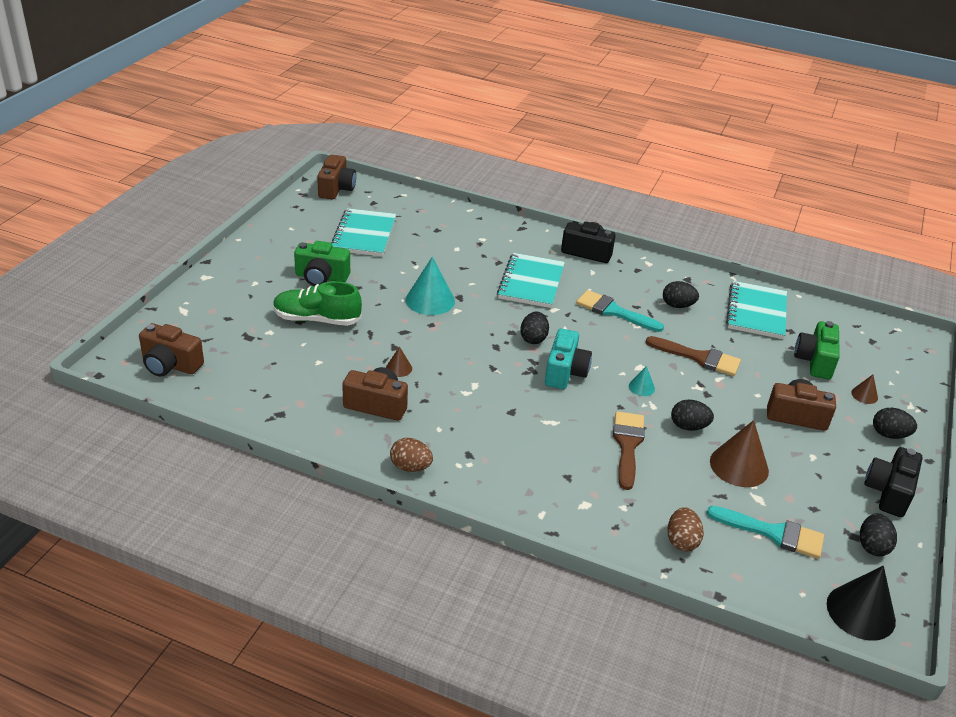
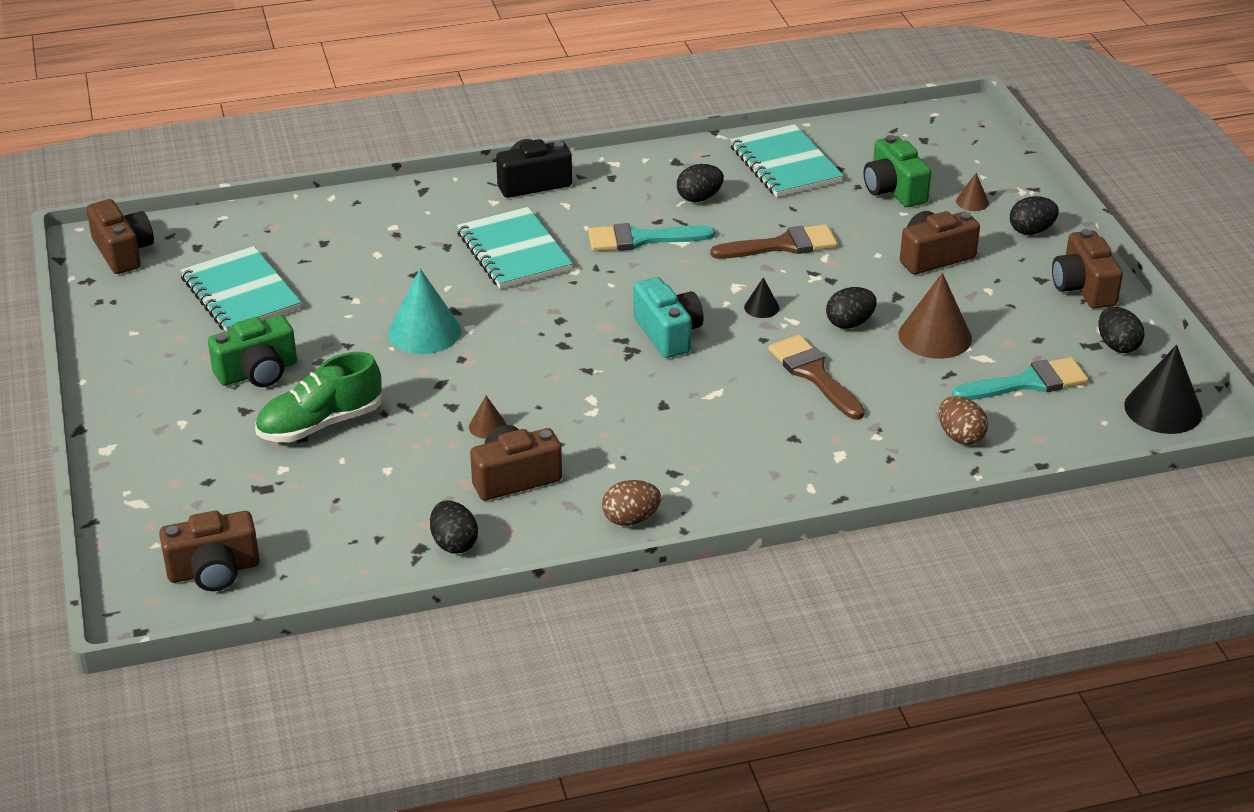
camera: 35 degrees left, 0 degrees up
(533, 339) = (592, 315): black egg -> black egg (454, 543)
(641, 387) = (761, 307): turquoise cone -> black cone
(888, 492) = (1083, 288): black camera -> brown camera

